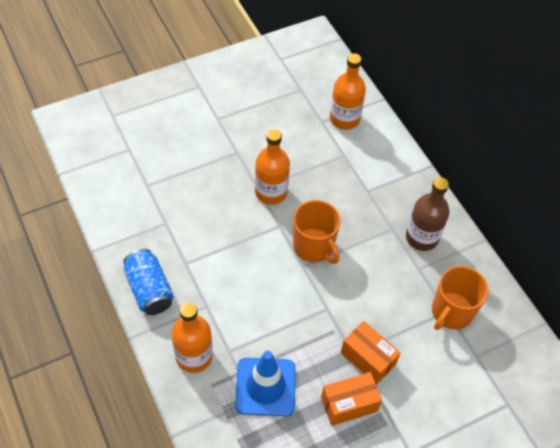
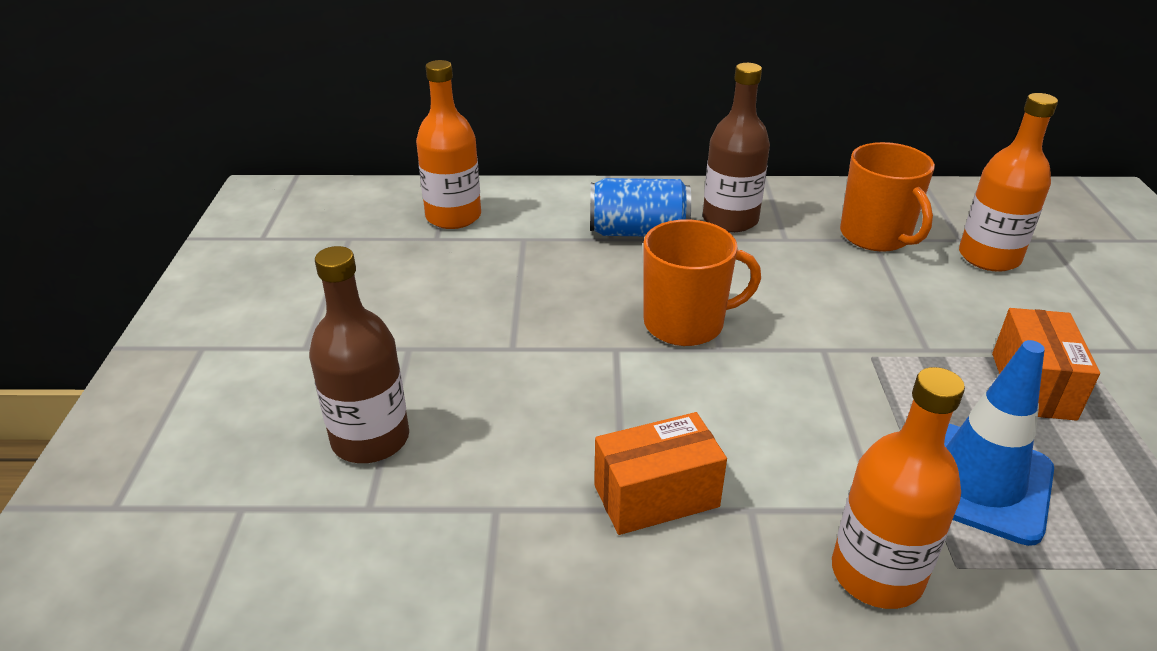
camera: 60 degrees left, 20 degrees down
(149, 290) = (662, 599): blue can -> blue can (638, 232)
(179, 168) = (370, 439): none -> brown bottle
(271, 192) = (534, 335): orange bottle -> orange bottle (989, 257)
(368, 358) = (941, 337): orange box -> orange box (656, 496)

